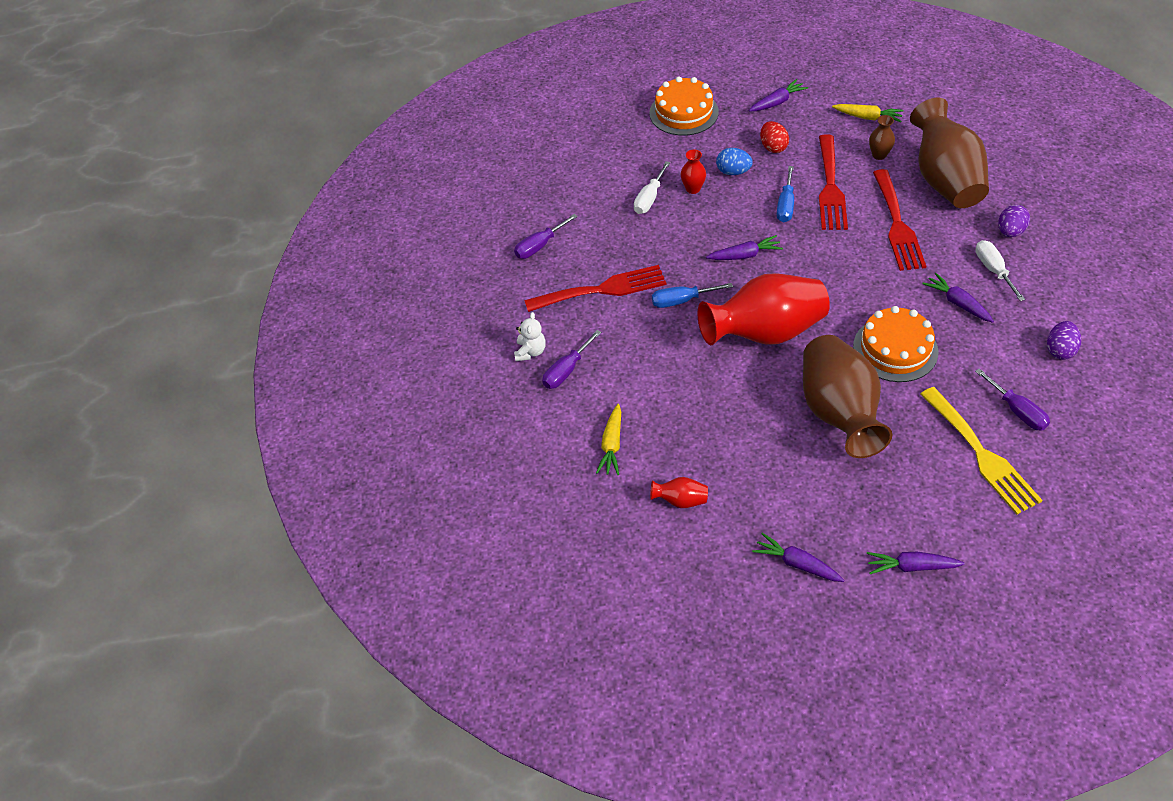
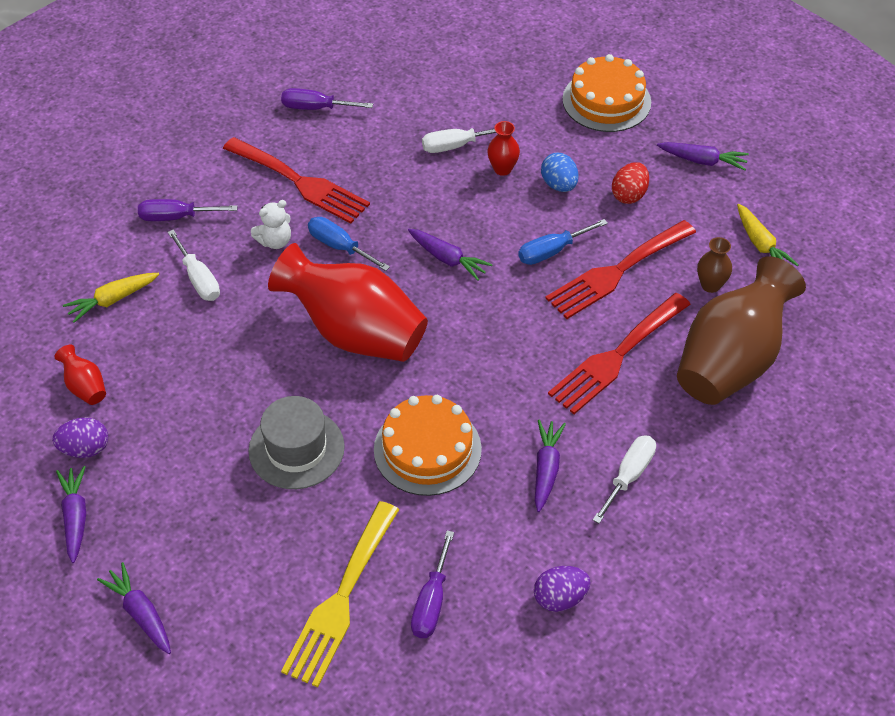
camera: 45 degrees right, 0 degrees up
(530, 352) = (178, 180): white teddy bear -> white teddy bear (275, 241)
(638, 388) = (198, 279): none -> white screwdriver
(839, 413) = (296, 449): brown vase -> grey hat
(1010, 232) = (706, 461): purple egg -> purple egg (85, 449)

